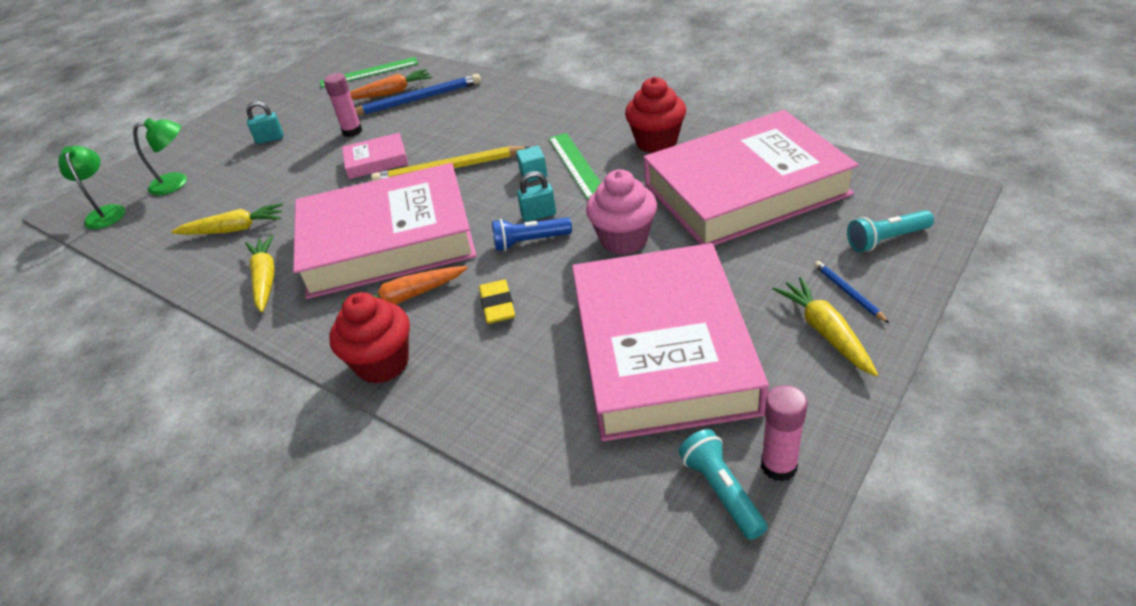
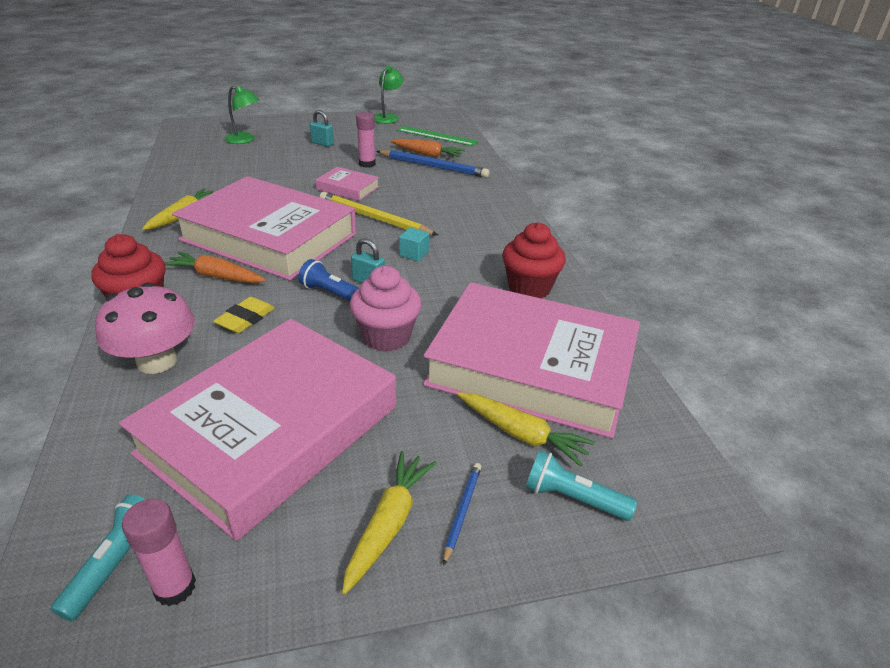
camera: 35 degrees right, 5 degrees down
(106, 212) = (193, 136): green lamp -> green lamp (388, 117)
(234, 229) = (221, 180): yellow carrot -> yellow carrot (521, 434)
(490, 382) = (157, 361): none -> pink mushroom
(576, 165) = (449, 266): green ruler -> none

